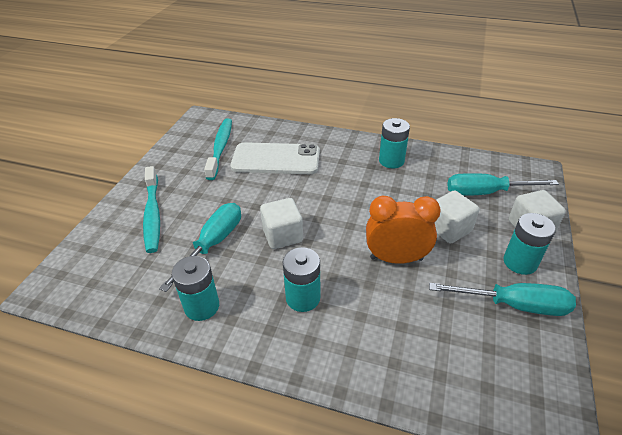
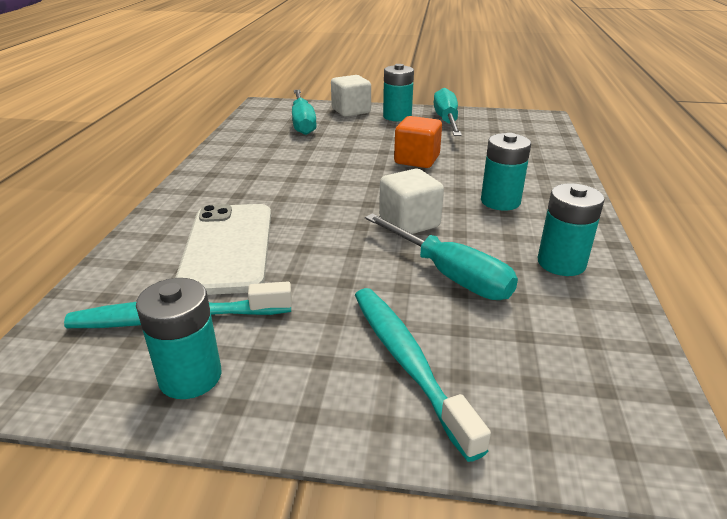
camera: 100 degrees left, 10 degrees down
(152, 214) = (407, 362): turquoise toothbrush -> turquoise toothbrush turned 90 degrees counterclockwise
(213, 243) = (450, 275): turquoise screwdriver -> turquoise screwdriver turned 150 degrees counterclockwise
(391, 161) = (241, 164): turquoise battery -> turquoise battery (190, 377)
(396, 258) = (417, 160): orange clock -> orange cube
(449, 229) = (364, 138): white cube -> none

